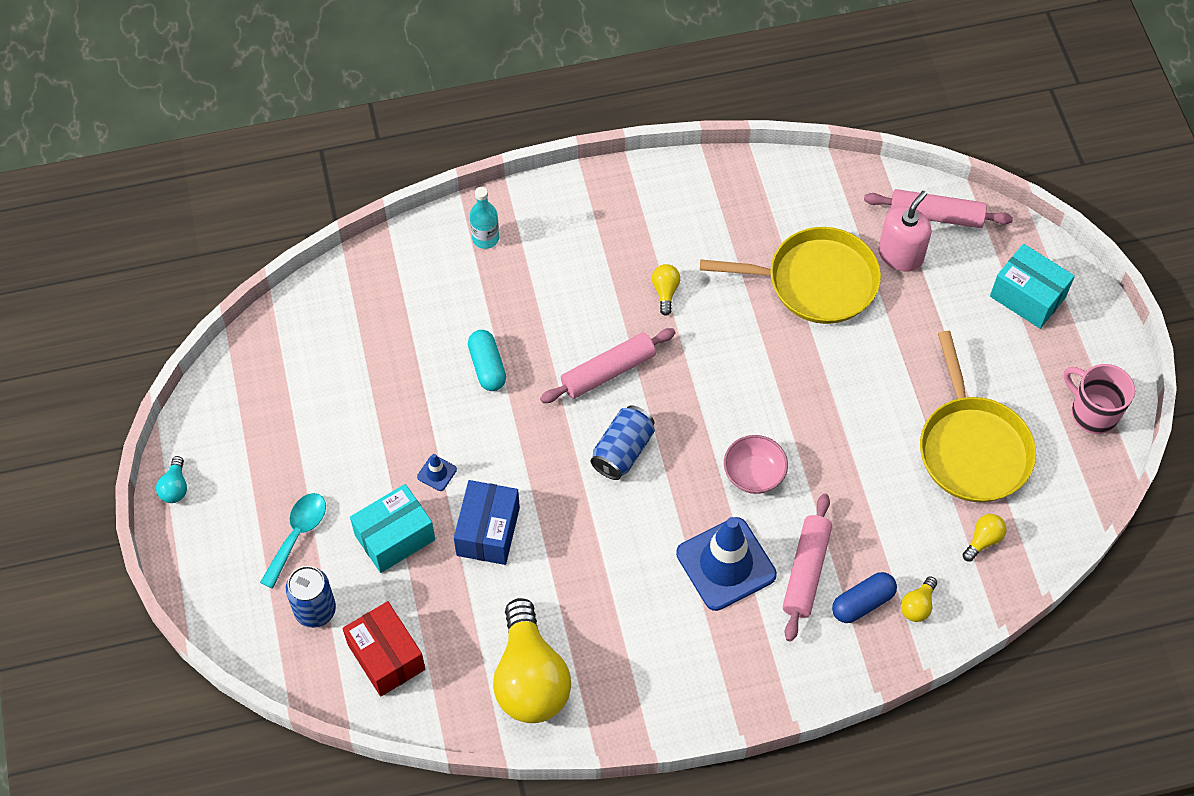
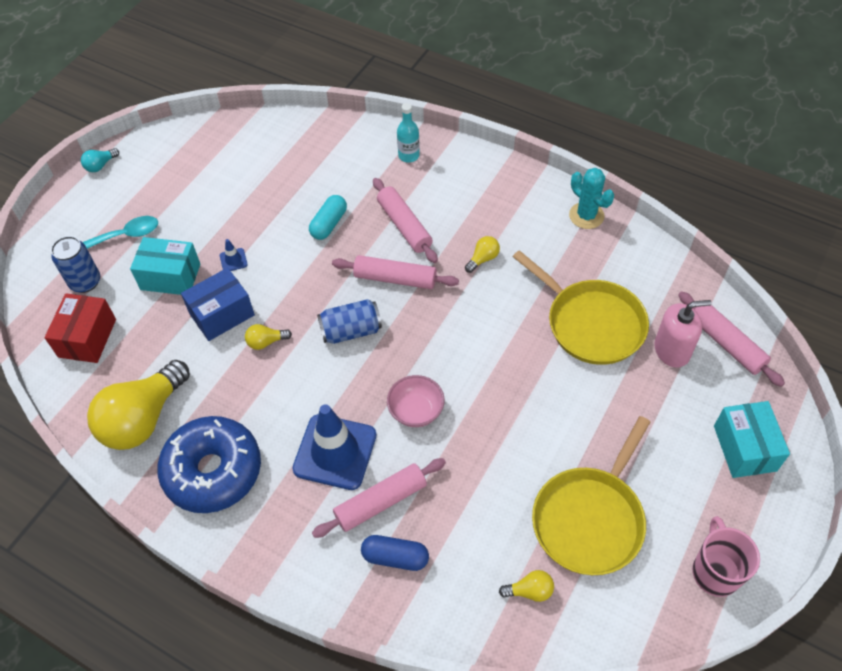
camera: 45 degrees right, 5 degrees down
(560, 314) = (404, 226): none -> pink rolling pin
(643, 666) = (213, 471): none -> blue donut
(712, 179) = (586, 216): none -> turquoise cactus
(917, 605) = (431, 594): yellow light bulb -> yellow light bulb (266, 342)

